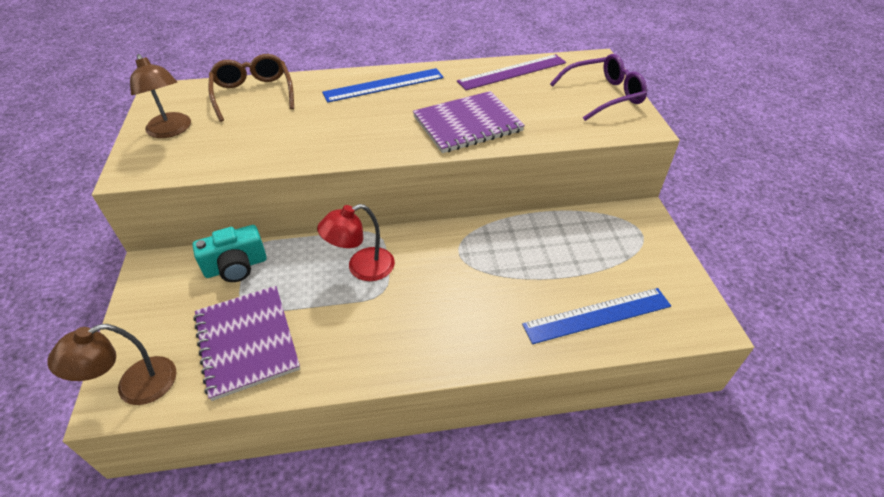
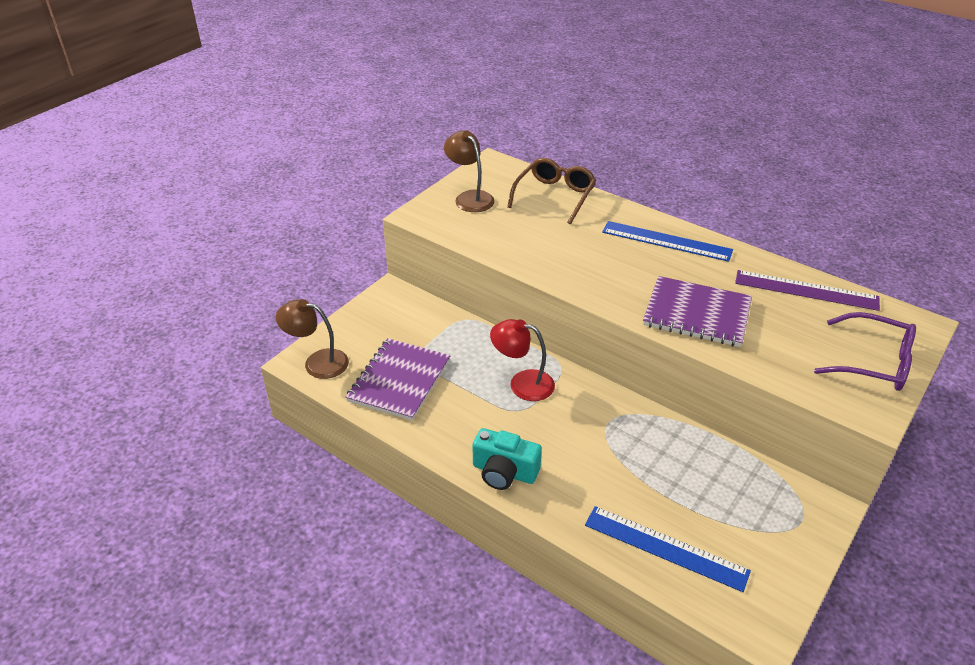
camera: 45 degrees right, 5 degrees down
(171, 131) = (470, 197): brown lamp -> brown lamp turned 135 degrees clockwise
(236, 267) = (441, 326): turquoise camera -> turquoise camera (504, 472)

